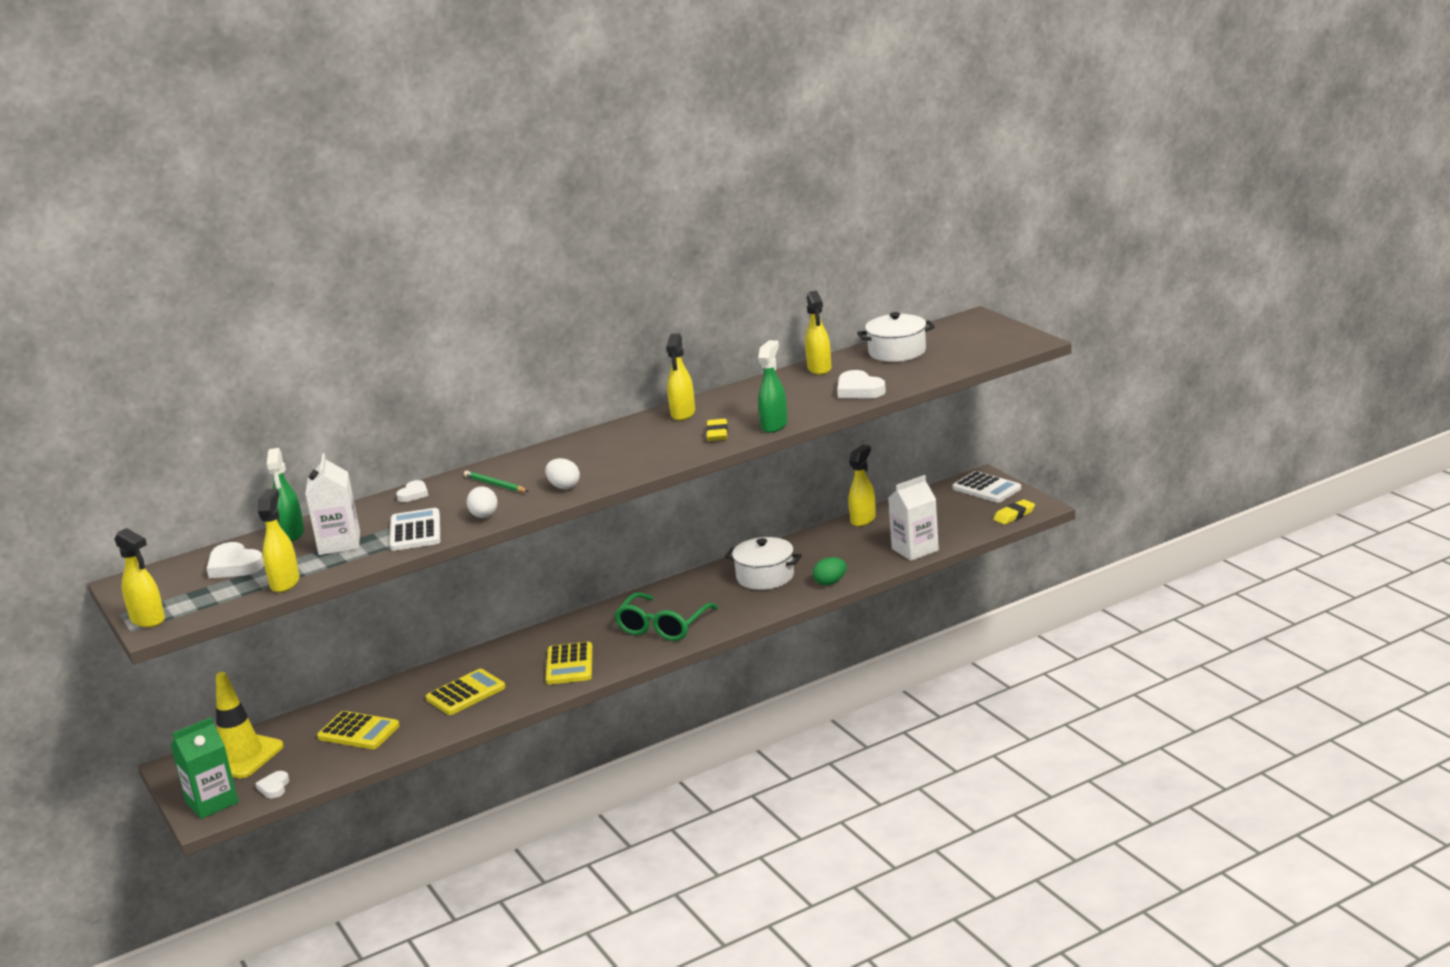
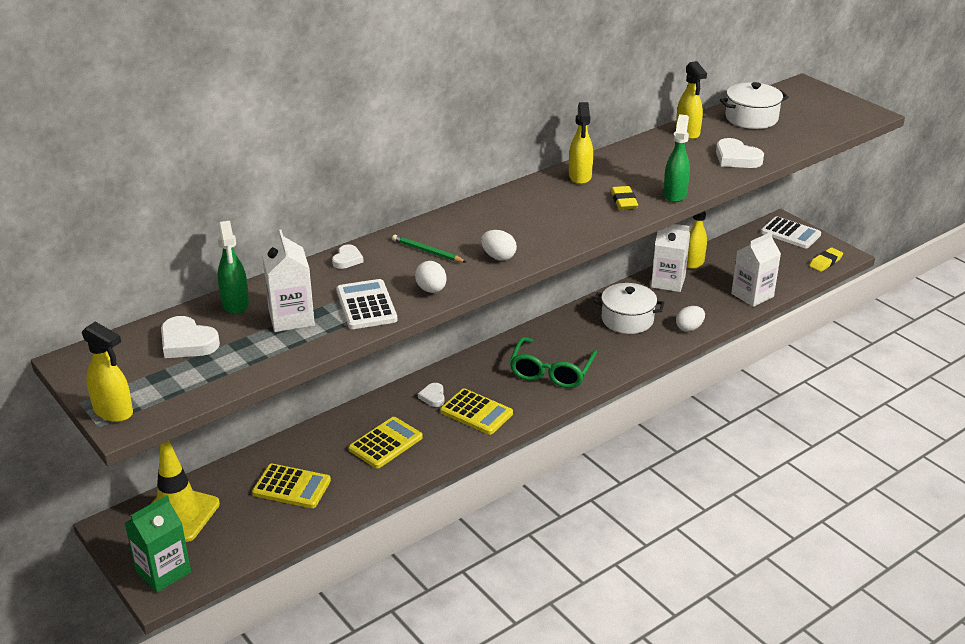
camera: 10 degrees left, 10 degrees up
(274, 787) = (223, 553): white heart -> white heart (433, 397)
(285, 583) = (250, 367): yellow spray bottle -> none
(569, 664) = (476, 412): yellow calculator -> yellow calculator turned 45 degrees counterclockwise
(825, 540) = (668, 282): none -> white carton
(830, 582) = (689, 328): green egg -> white egg

